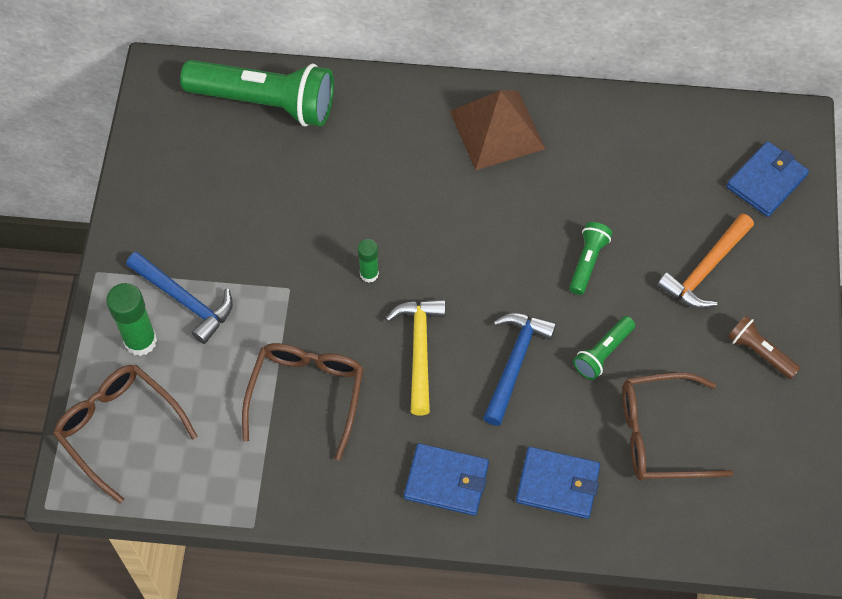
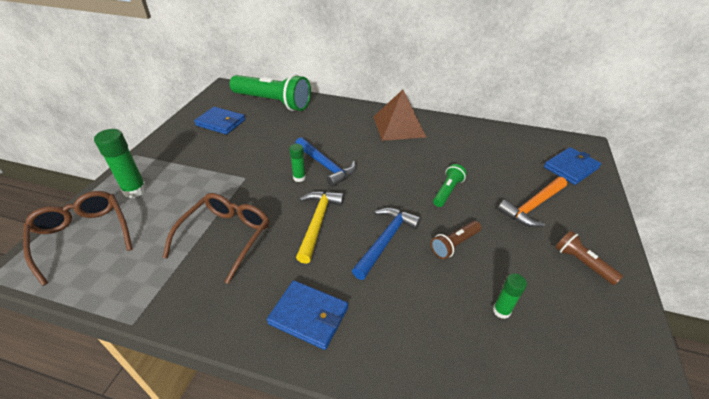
camera: 10 degrees right, 20 degrees down
(184, 300) = (176, 174): blue hammer -> blue hammer (325, 166)
(558, 484) = (405, 336): blue wallet -> blue wallet (221, 122)
(603, 353) = (454, 244): green flashlight -> brown flashlight
(661, 435) = (501, 311): brown glasses -> green glue stick

